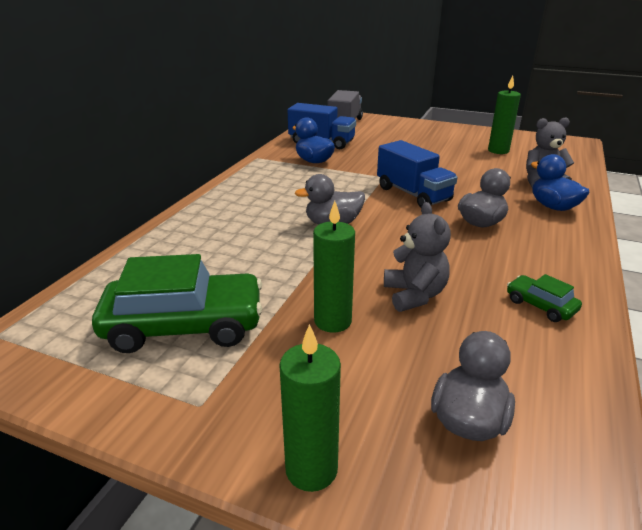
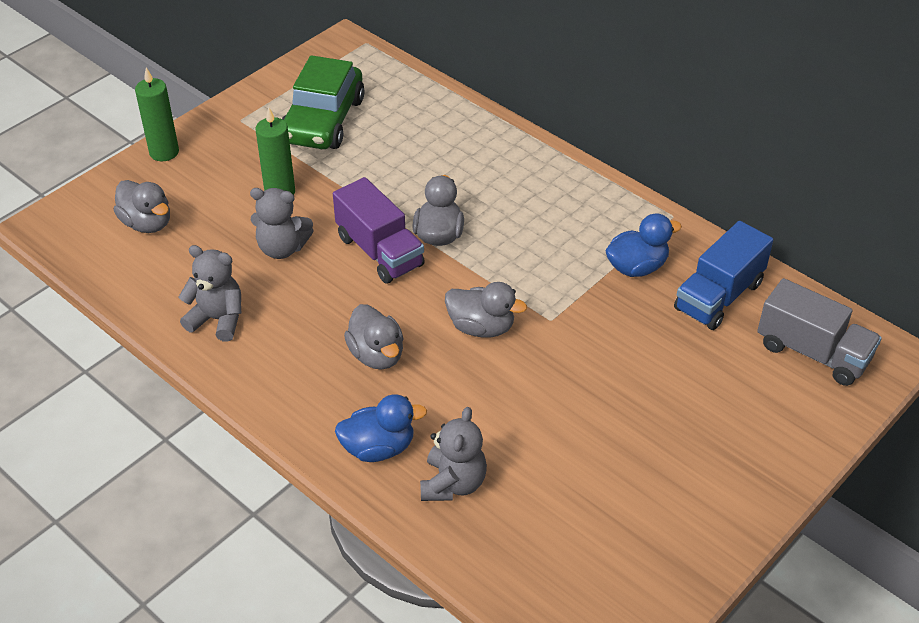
camera: 110 degrees right, 15 degrees up
(373, 244) = (379, 251): none -> purple truck
(413, 194) = (481, 327): blue truck -> grey duck
(498, 151) = (602, 505): green candle -> none
(540, 305) = (218, 319): green car -> grey teddy bear

